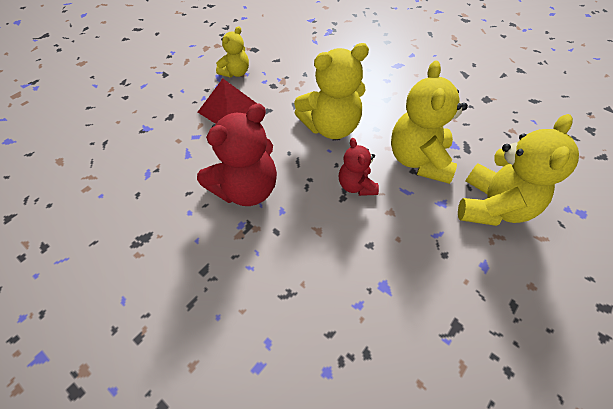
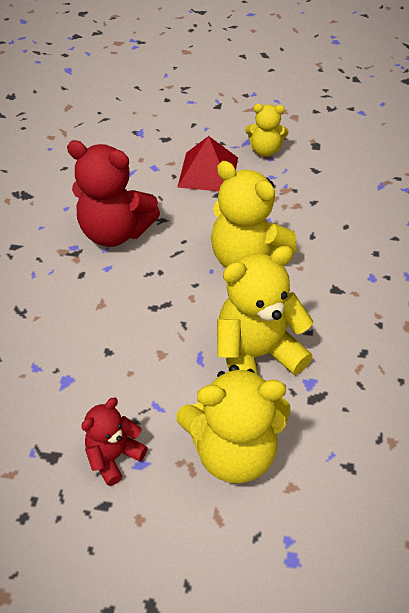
camera: 60 degrees right, 5 degrees down
(356, 186) = (177, 312): red teddy bear -> red teddy bear (114, 456)

